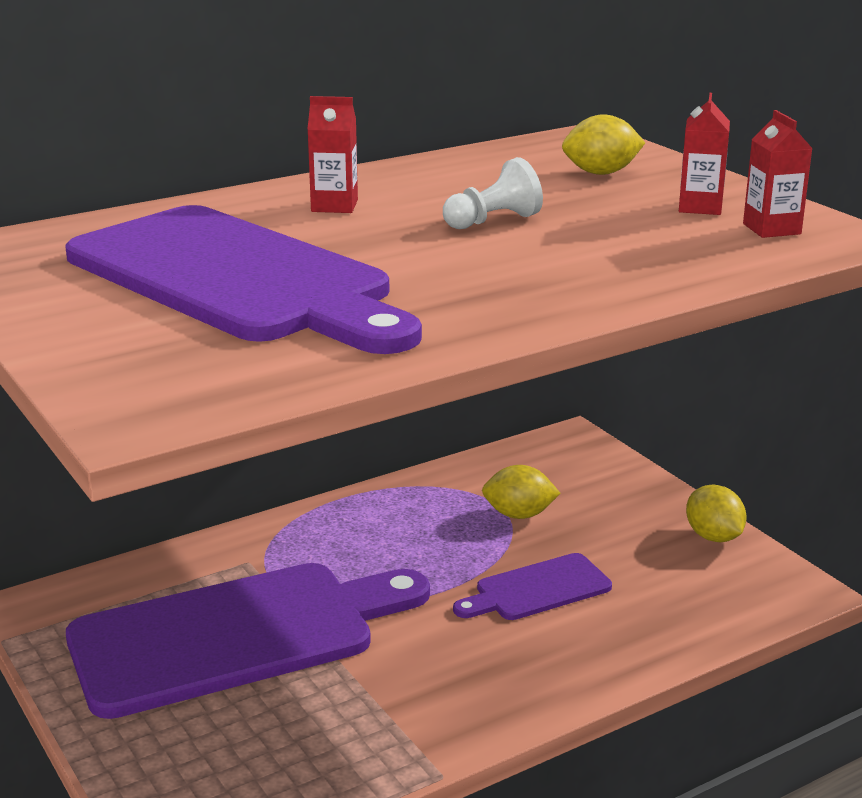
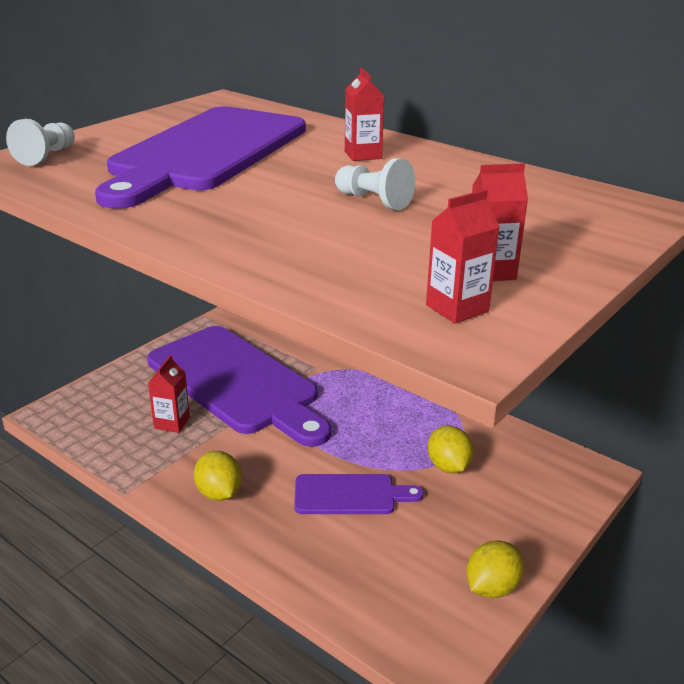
camera: 70 degrees right, 5 degrees up
(136, 380) = (46, 156): none -> white pawn
(298, 711) = (172, 423): none -> red carton
(537, 589) = (350, 495): purple cutting board -> purple cutting board turned 135 degrees clockwise
(601, 173) = (543, 224): yellow lemon -> yellow lemon (219, 493)

